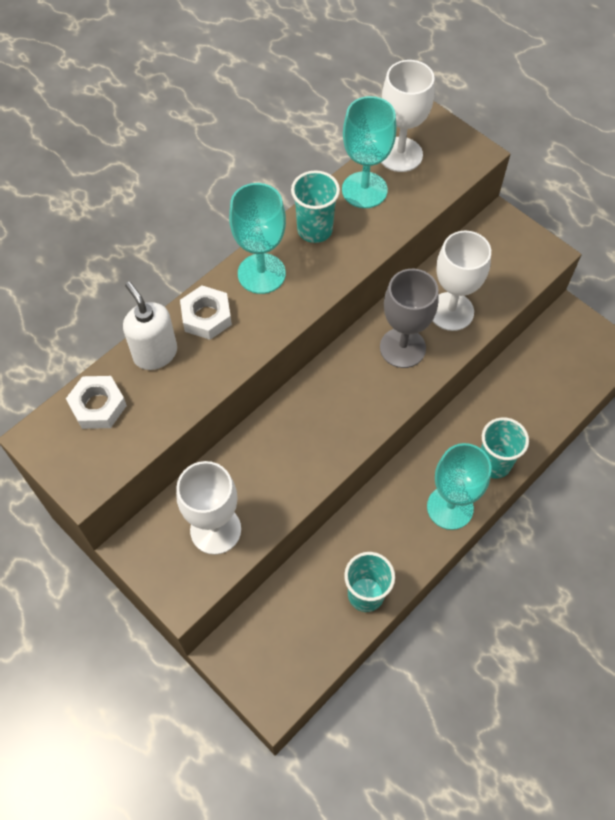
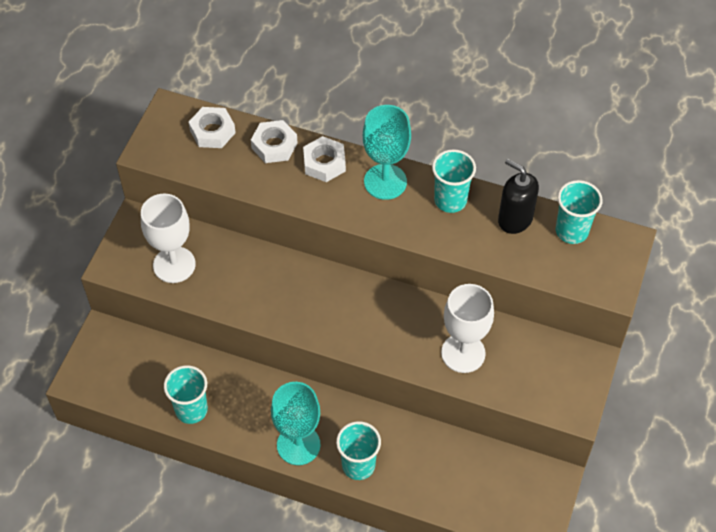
camera: 65 degrees right, 5 degrees down
(155, 353) = (274, 145): white soap dispenser -> white nut
(364, 190) = (515, 219): turquoise goblet -> black soap dispenser
(400, 154) = (571, 231): white goblet -> turquoise cup
(402, 348) = (404, 329): grey goblet -> none

